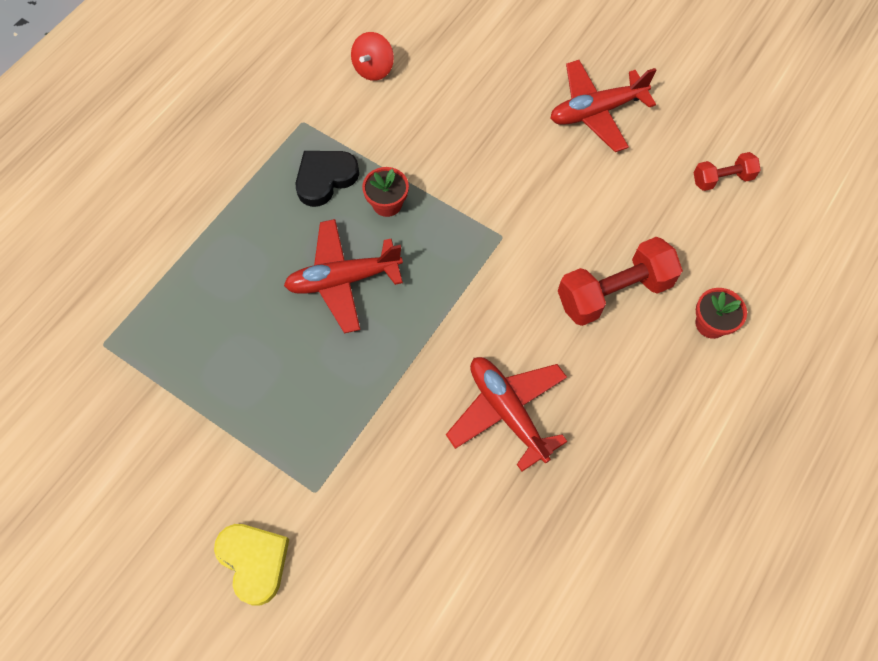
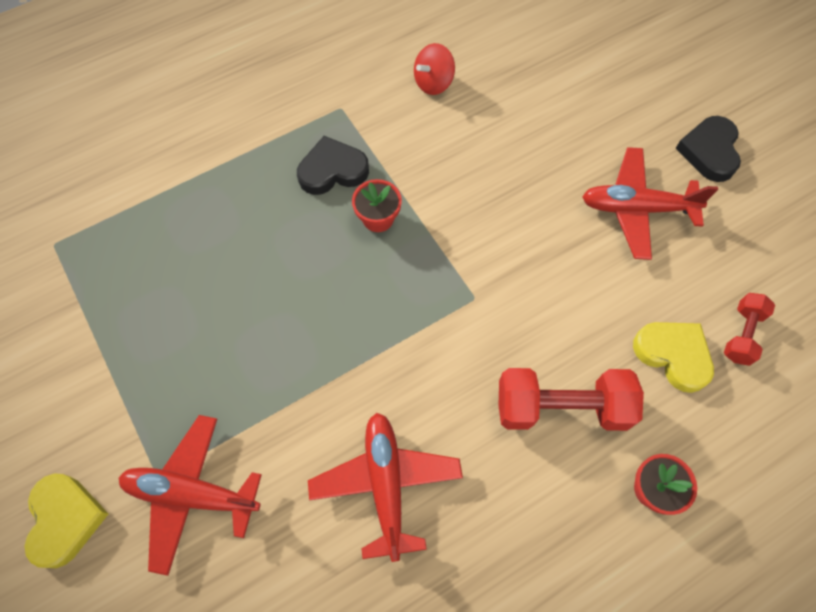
camera: 25 degrees right, 0 degrees up
(343, 280) = (297, 276): red plane -> red plane (192, 494)
(631, 42) = (709, 151): none -> black heart
(679, 216) = (673, 355): none -> yellow heart
(722, 179) = (742, 334): red dumbbell -> red dumbbell turned 75 degrees counterclockwise

